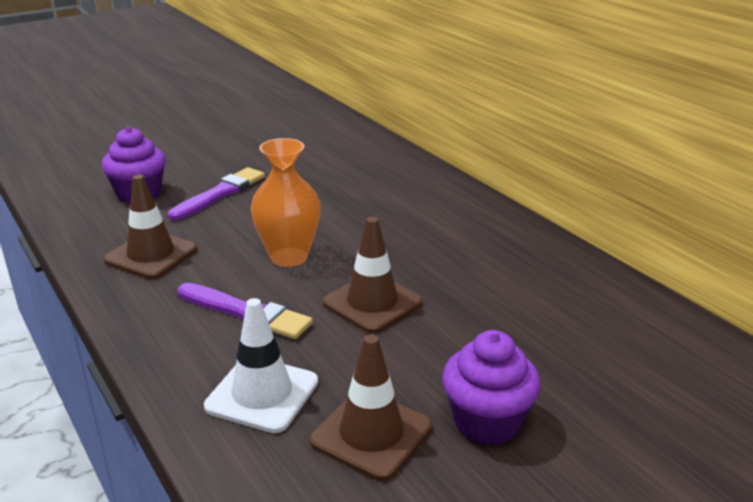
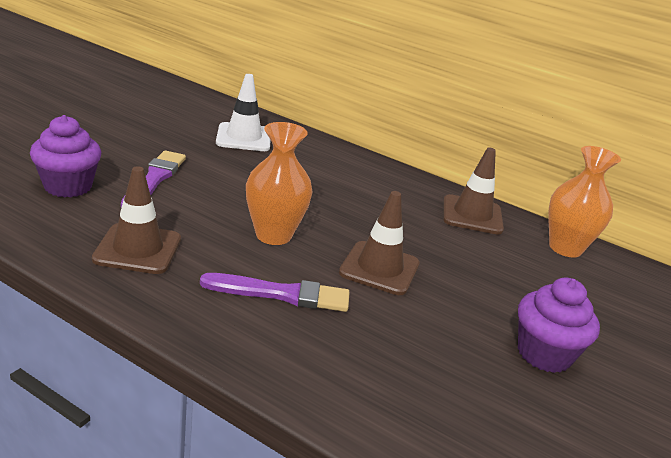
camera: 30 degrees left, 0 degrees up
(262, 394) = (360, 367): white traffic cone -> white traffic cone (243, 138)
(371, 434) = (474, 383): brown traffic cone -> brown traffic cone (472, 215)
(636, 312) = (565, 248): none -> orange vase

